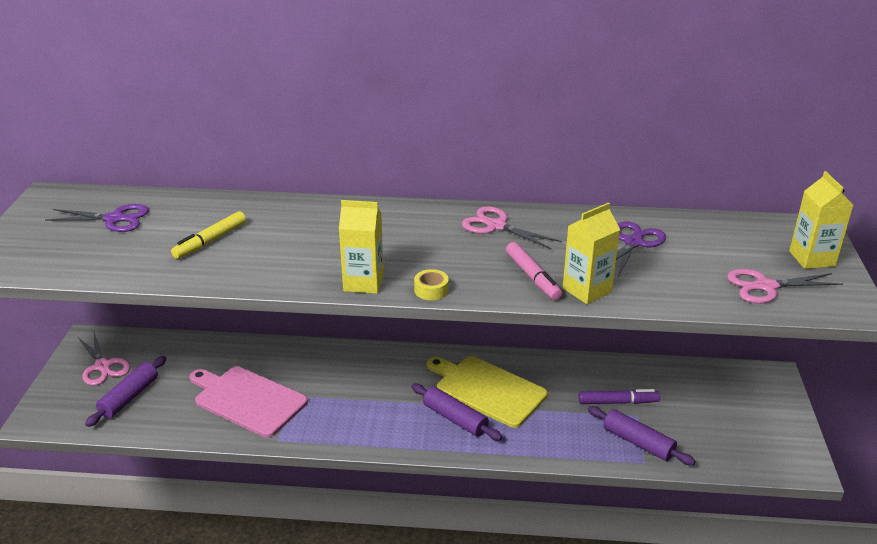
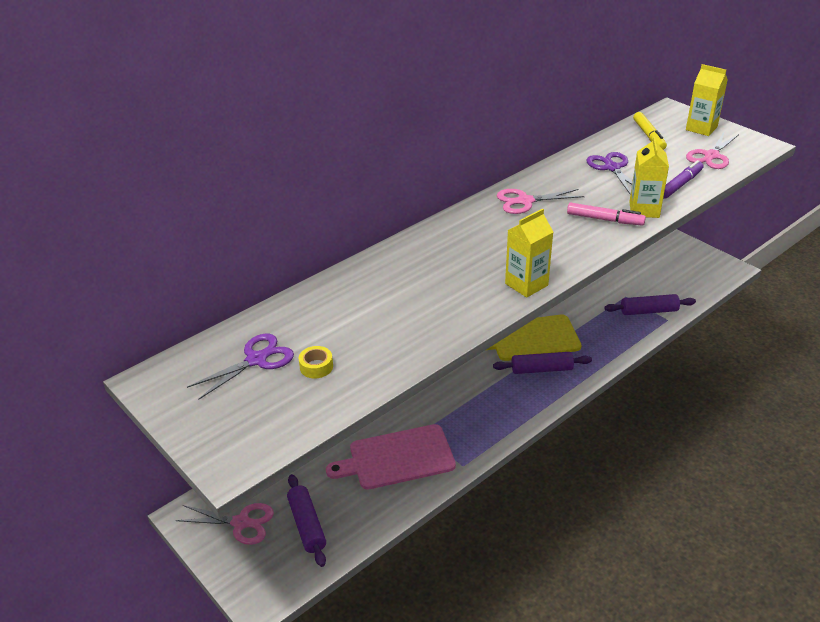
camera: 45 degrees left, 5 degrees up
(210, 241) = (369, 325): yellow marker -> yellow marker (649, 135)
(431, 290) = (571, 263): yellow tape -> yellow tape (316, 367)
(618, 402) = (605, 296): purple marker -> purple marker (680, 184)

